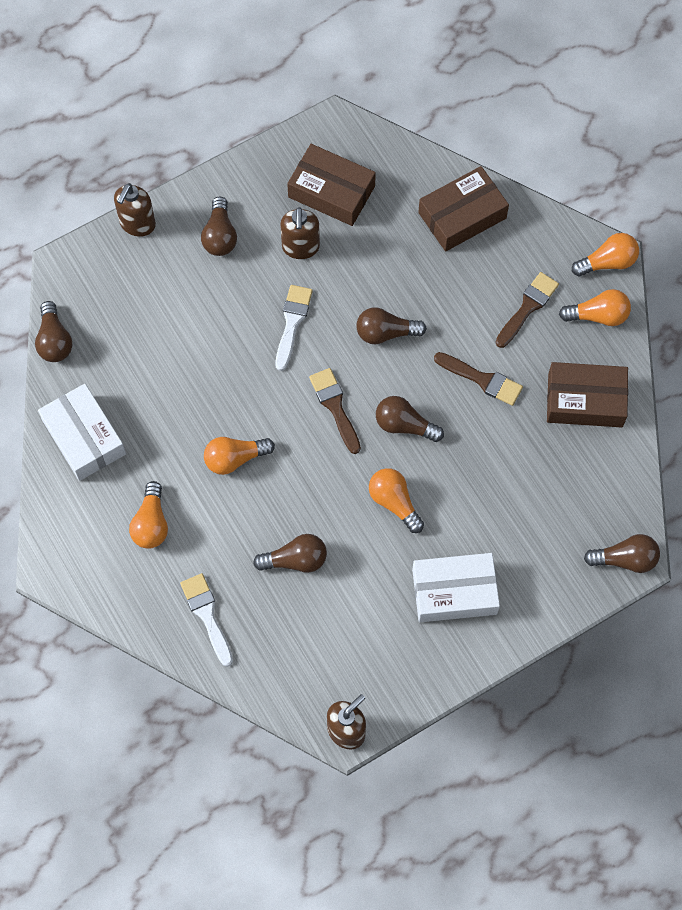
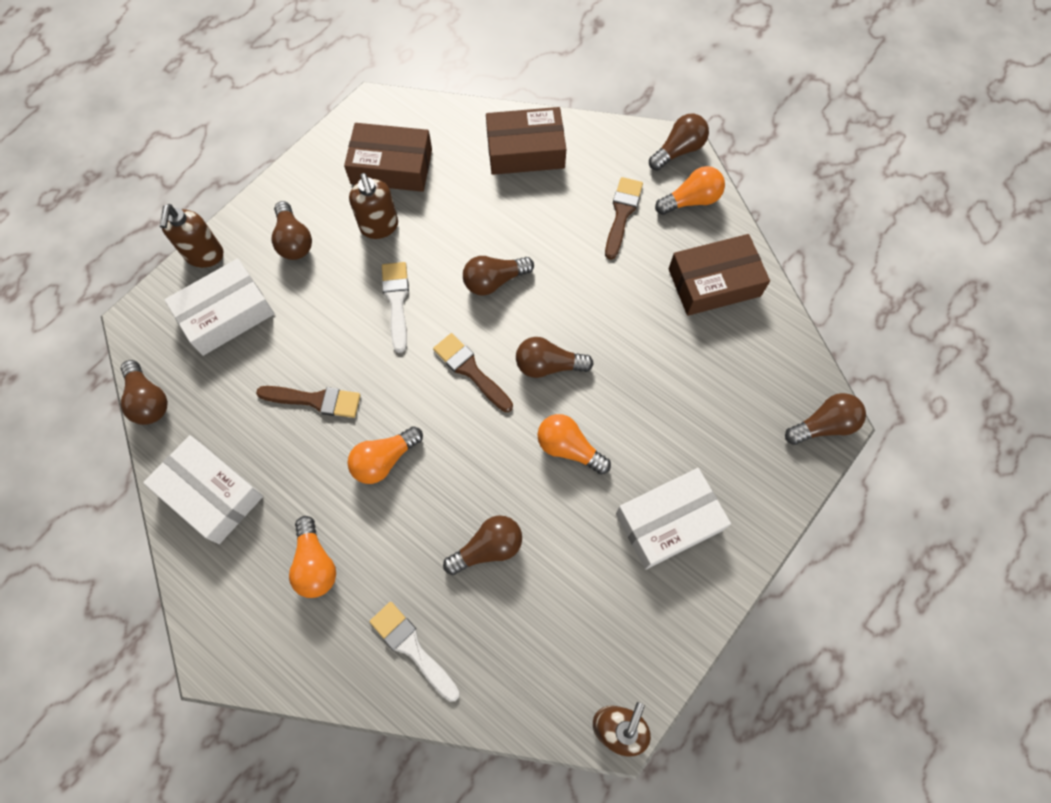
camera: 20 degrees left, 0 degrees up
(140, 285) = (226, 314): none -> white box
(462, 215) = (525, 150): brown box -> brown box turned 45 degrees clockwise
(482, 379) = (607, 295): brown brush -> brown brush (315, 400)
(607, 262) = (678, 150): orange light bulb -> brown light bulb

